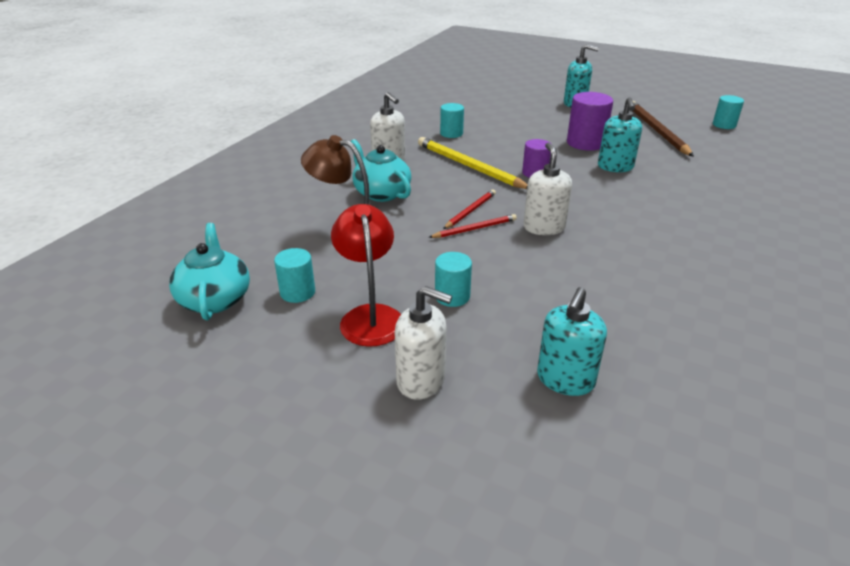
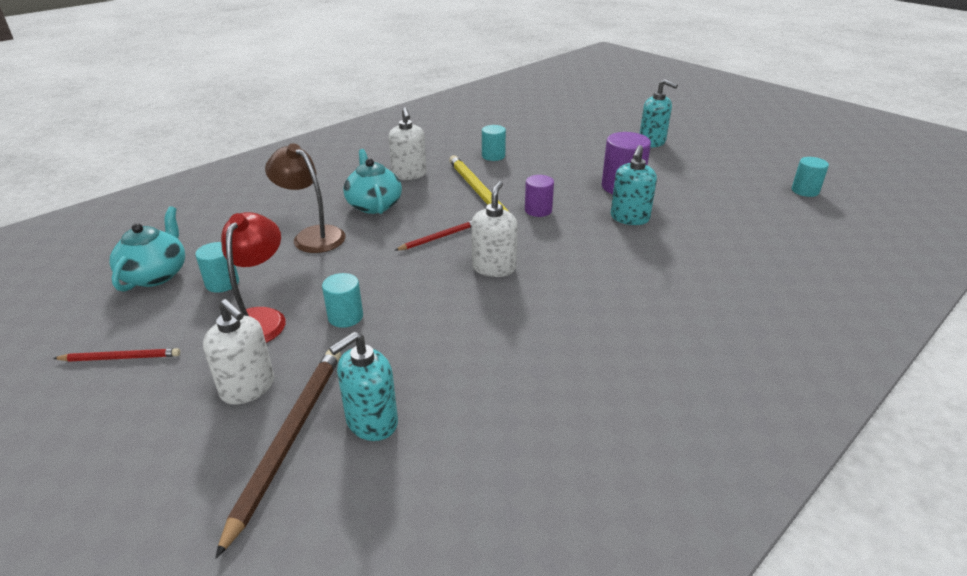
camera: 20 degrees right, 0 degrees up
(474, 229) = (426, 256): red pencil -> red pencil (120, 358)
(657, 131) = (716, 186): brown pencil -> brown pencil (288, 440)

